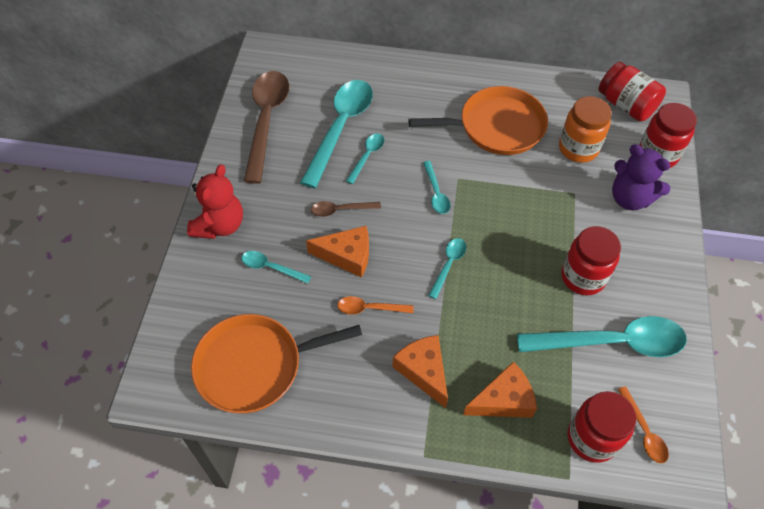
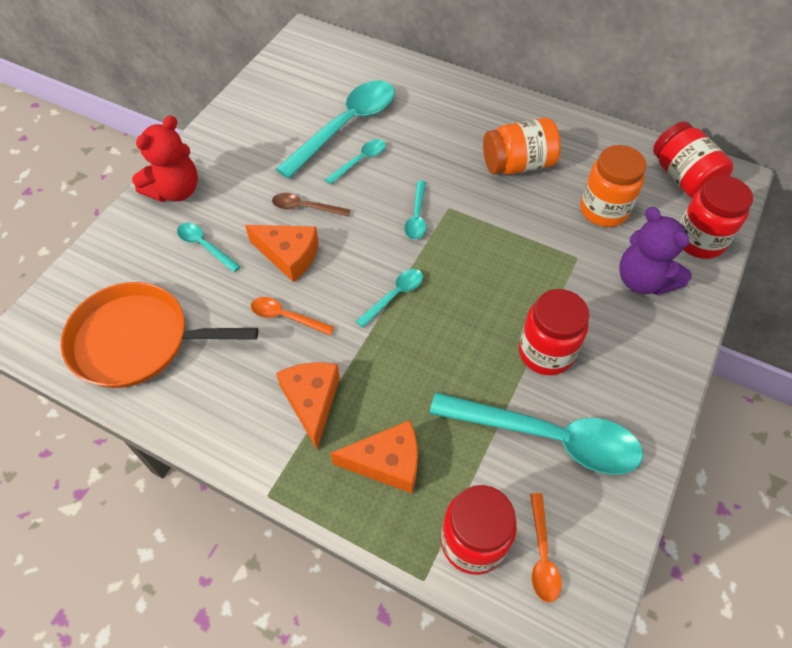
camera: 20 degrees right, 0 degrees up
(266, 121) = (273, 102): brown spoon -> none
(496, 126) = (518, 165): orange pan -> orange jar

